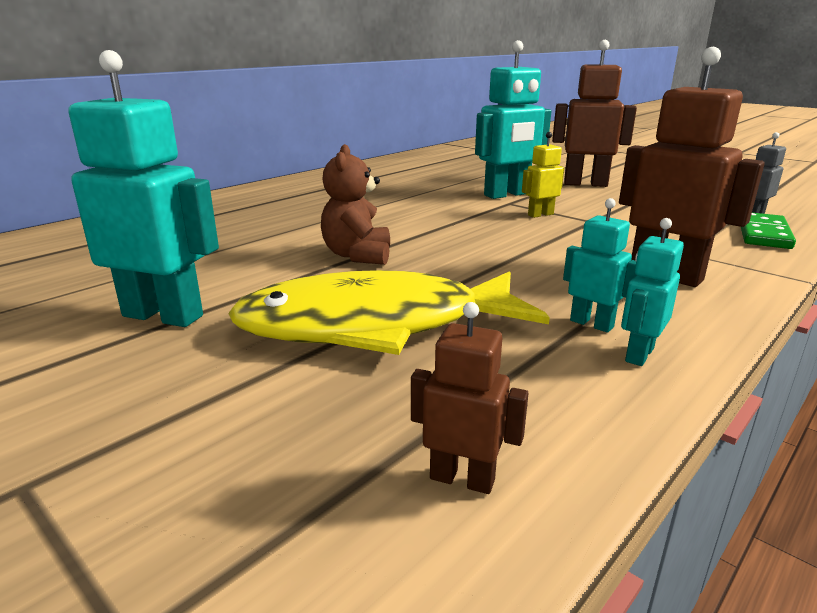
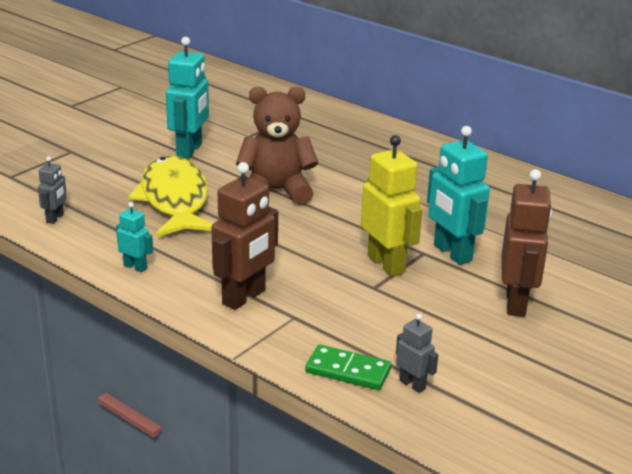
camera: 85 degrees right, 5 degrees up
(357, 255) = (276, 191): brown teddy bear -> brown teddy bear, size x1.55
(462, 479) = (55, 218): brown robot -> grey robot
(540, 215) = (386, 264): yellow robot -> yellow robot, size x1.95
(591, 324) = (171, 259): turquoise robot -> none

